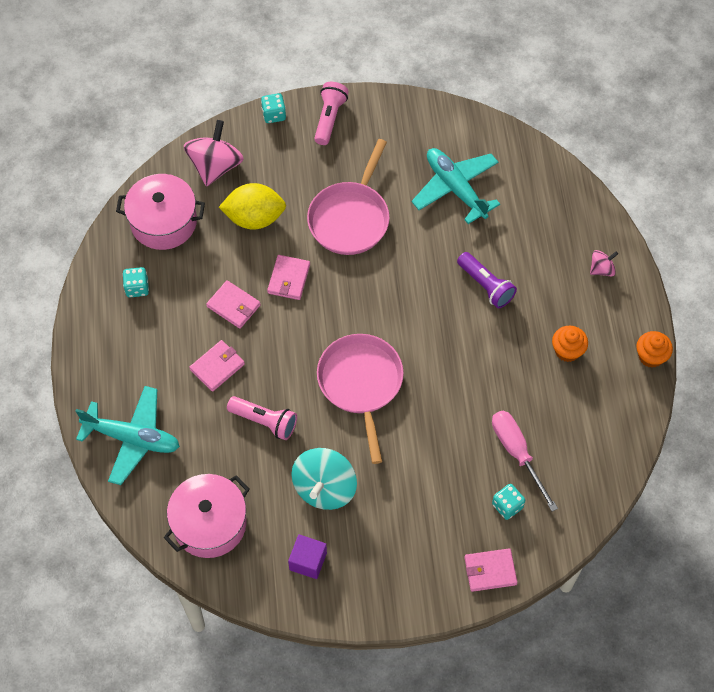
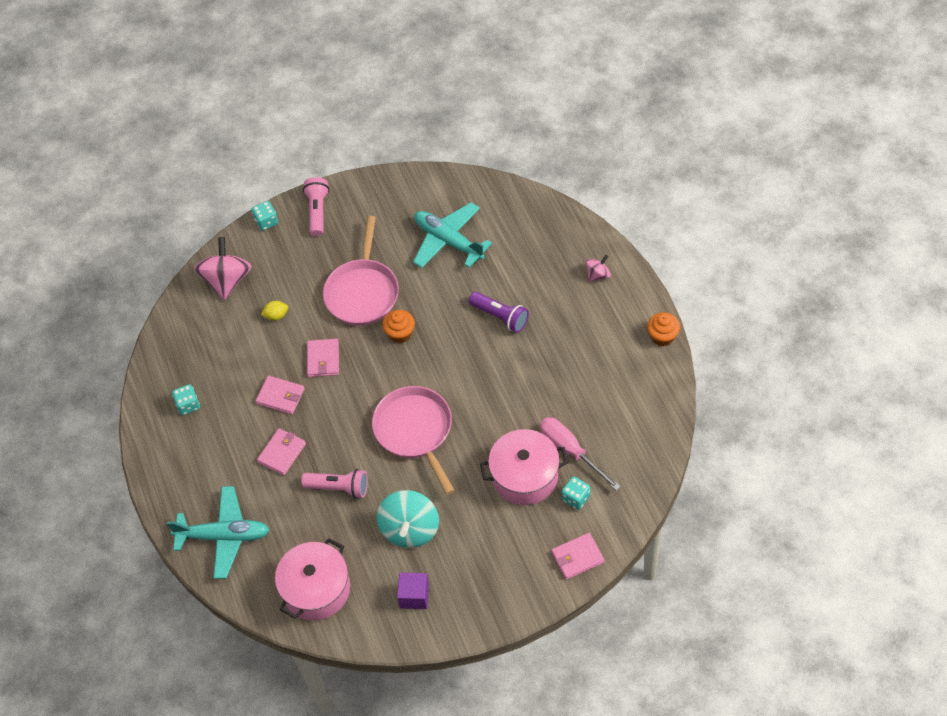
camera: 10 degrees left, 5 degrees down
(163, 222) = (194, 341): pink pot -> pink pot (525, 476)
(254, 218) = (276, 315): yellow lemon -> yellow lemon, size x0.46
(567, 351) = (589, 352): orange cupcake -> orange cupcake (400, 333)

